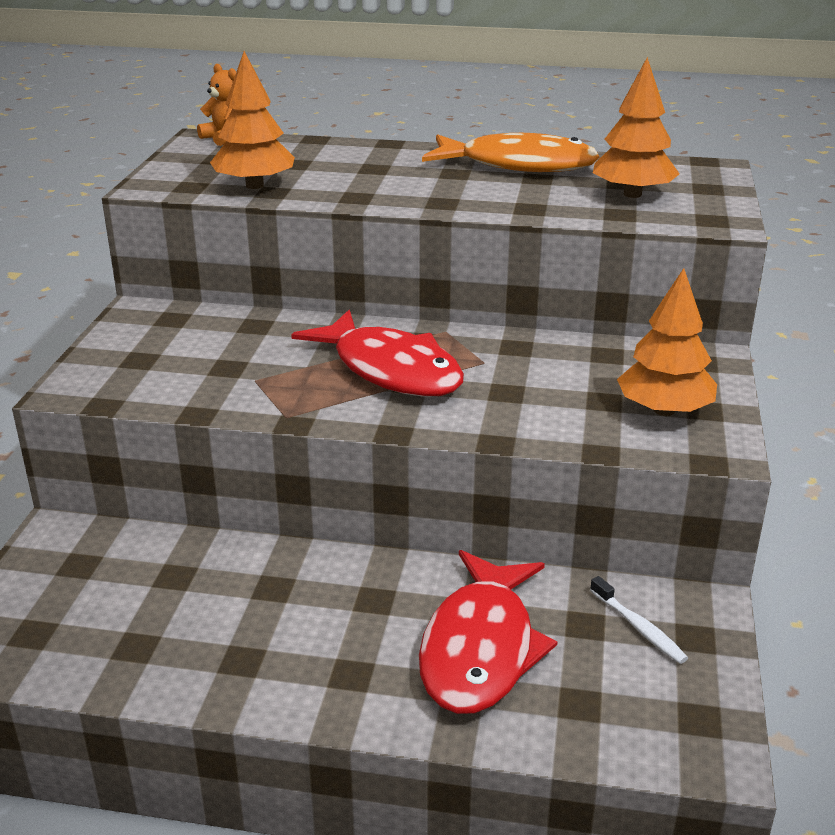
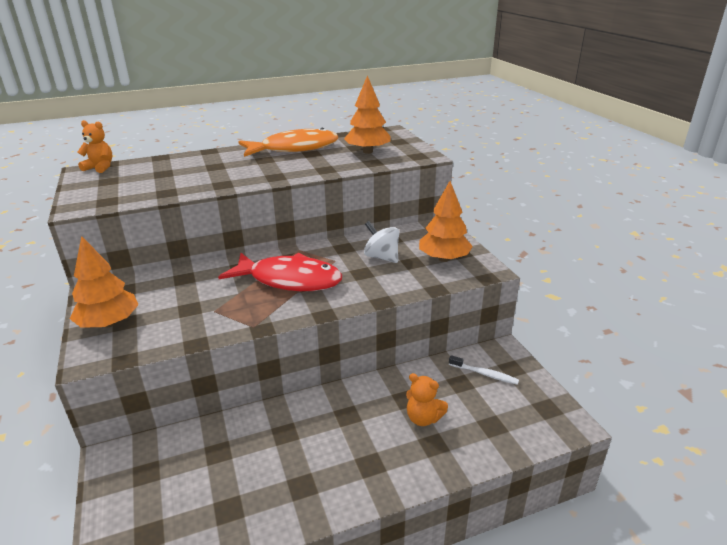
camera: 30 degrees left, 0 degrees up
(254, 185) = (151, 191): orange tree -> orange tree (109, 323)
(480, 648) = (423, 418): red fish -> orange teddy bear
(561, 378) = (381, 257): none -> white spinning top

